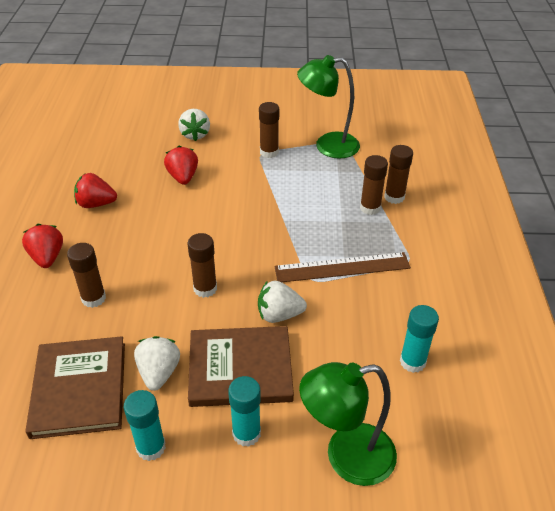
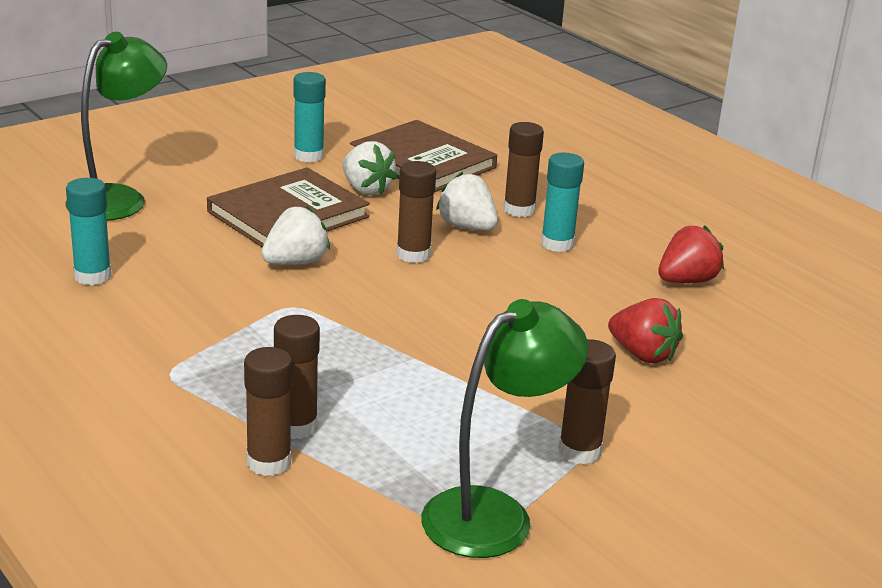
camera: 140 degrees right, 15 degrees down
(47, 257) = (631, 220): red strawberry -> none
(195, 135) = (746, 427): white strawberry -> white strawberry (467, 227)
(246, 433) = (232, 184): turquoise glue stick -> turquoise glue stick (557, 244)
(342, 267) = (263, 332): brown ruler -> none

